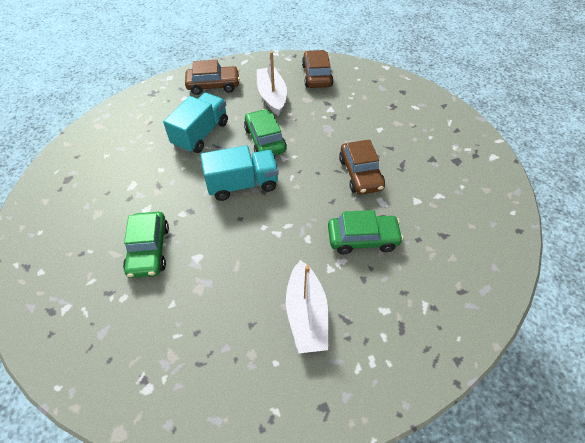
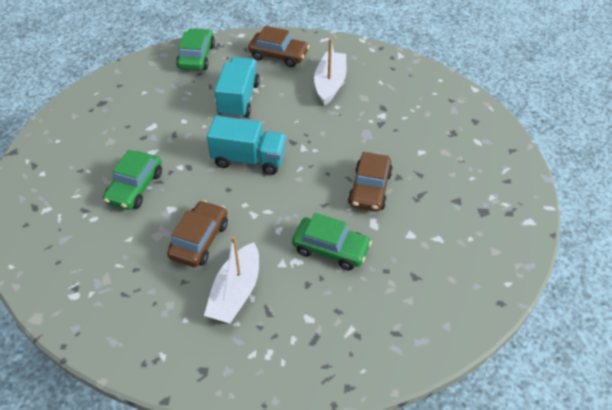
camera: 25 degrees right, 5 degrees down
(201, 134) = (239, 99): turquoise truck -> turquoise truck turned 45 degrees counterclockwise
(265, 140) = (296, 124): green car -> green car (196, 56)
(316, 76) = (390, 76): brown car -> brown car (199, 240)

